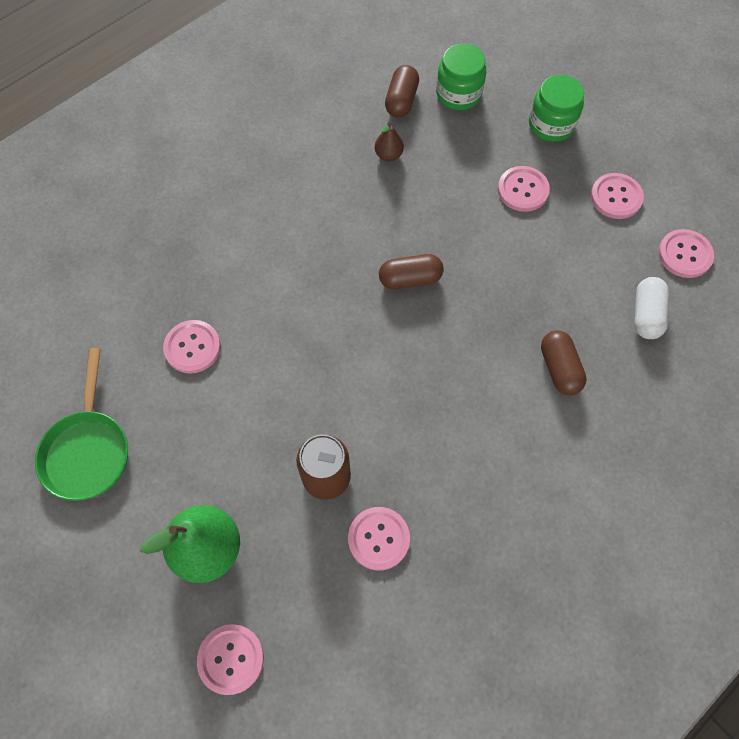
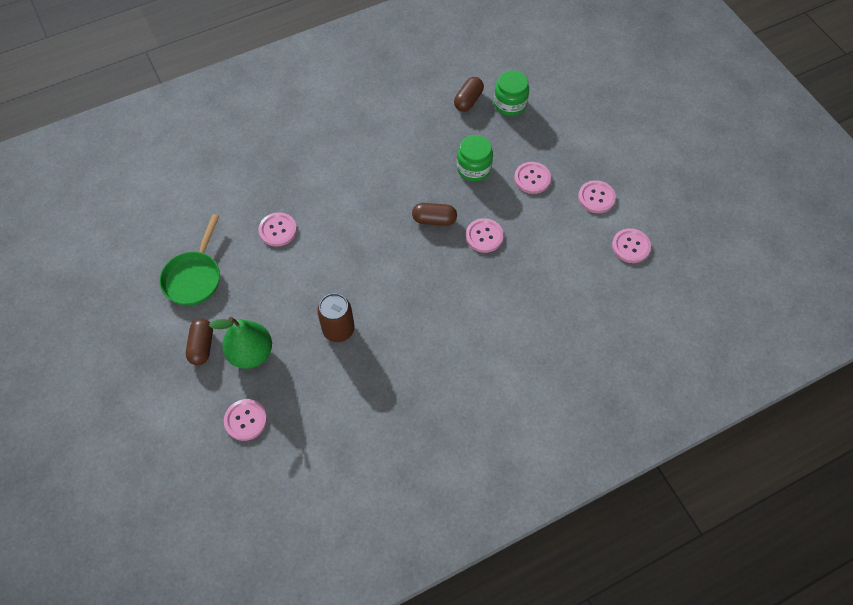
camera: 15 degrees right, 5 degrees down
(378, 538) = (360, 374): pink button -> pink button (484, 236)
(388, 155) = (447, 135): brown pear -> none
(551, 124) = (568, 139): green jar -> green jar (473, 168)
(559, 368) = (515, 300): brown capsule -> brown capsule (202, 346)
(646, 314) = (588, 279): white capsule -> none

